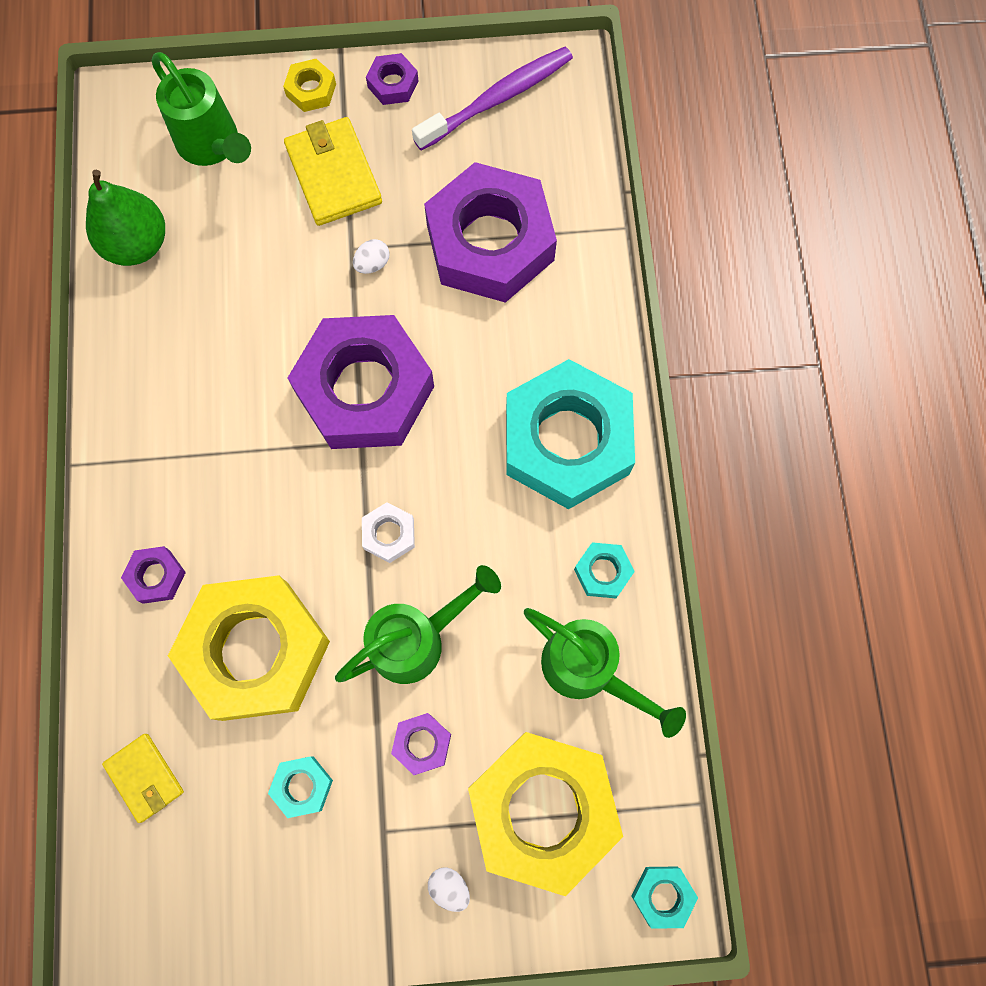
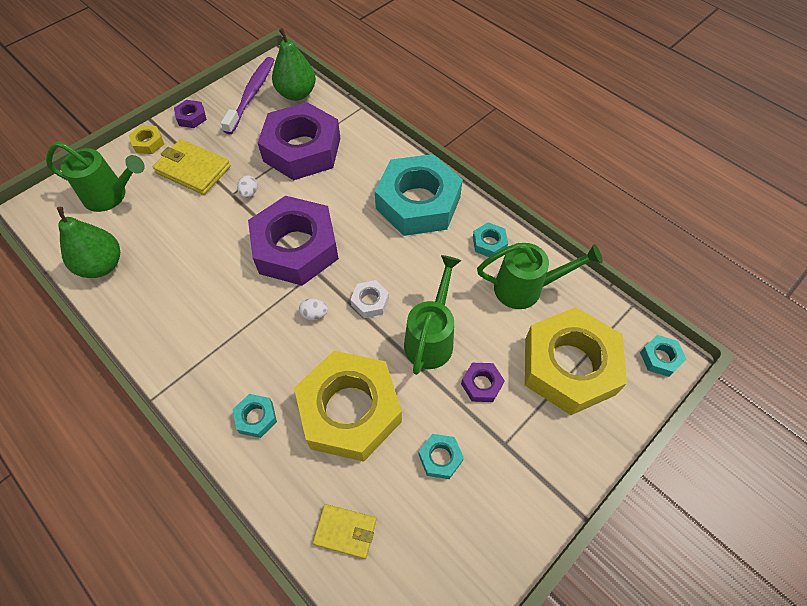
camera: 40 degrees left, 15 degrees down
(156, 576) = (256, 417): purple nut -> turquoise nut
(449, 887) = (564, 441): white egg -> white egg (314, 314)
(558, 140) = (297, 94): none -> green pear

